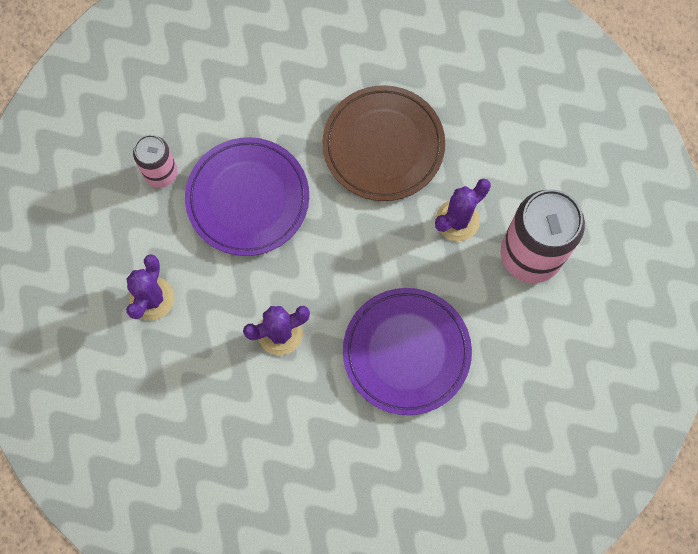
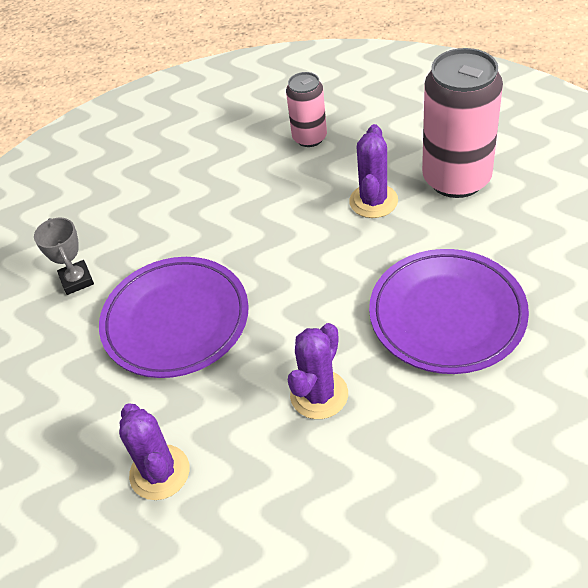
camera: 35 degrees left, 25 degrees down
(161, 173) = (69, 365): pink can -> pink can (309, 138)
(216, 105) = (77, 280): none -> grey trophy
(383, 146) = (256, 202): brown plate -> none

